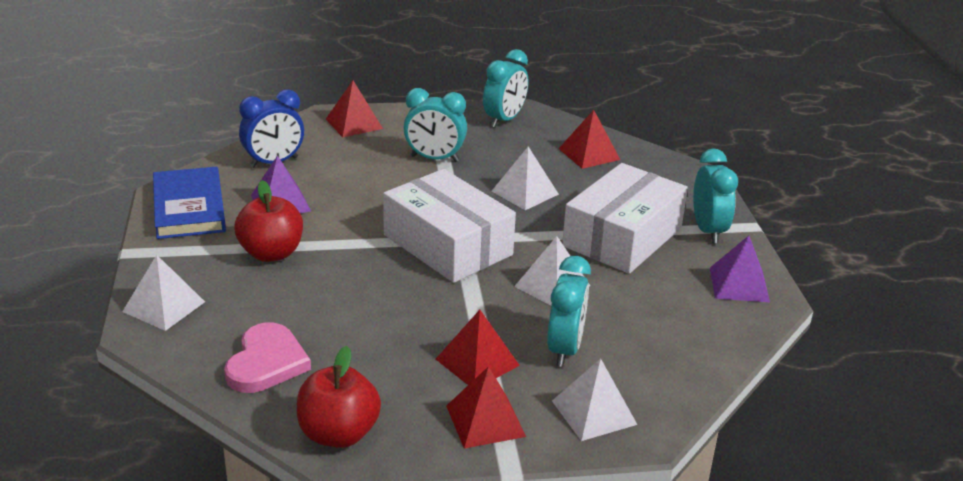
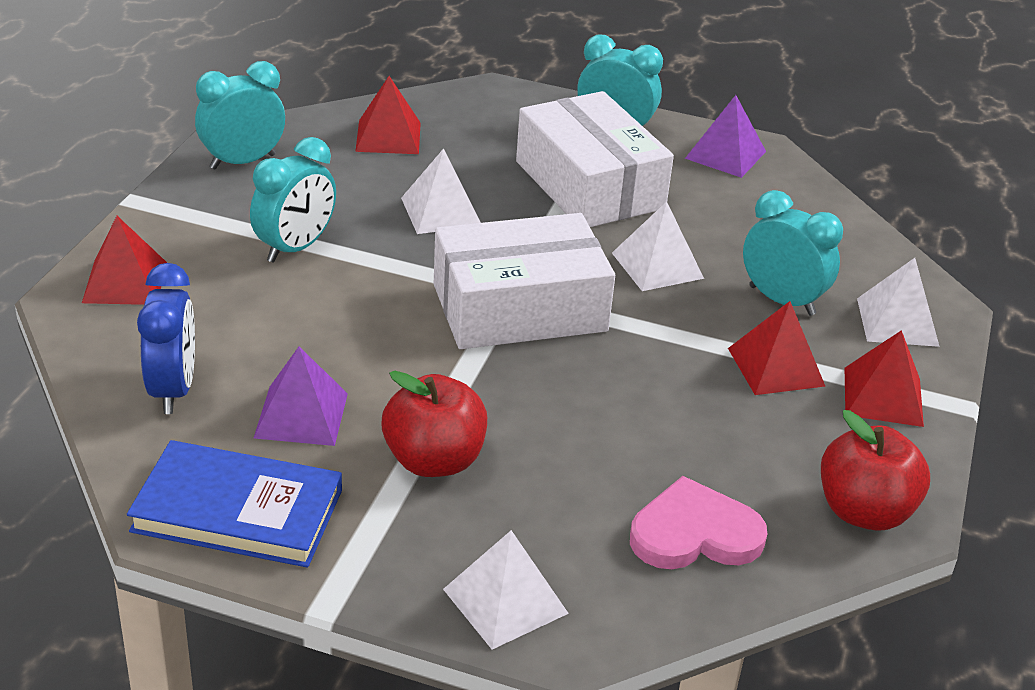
camera: 65 degrees left, 5 degrees up
(266, 362) = (694, 533): pink heart -> pink heart turned 45 degrees counterclockwise
(504, 120) = (243, 162): turquoise clock -> turquoise clock turned 90 degrees counterclockwise

